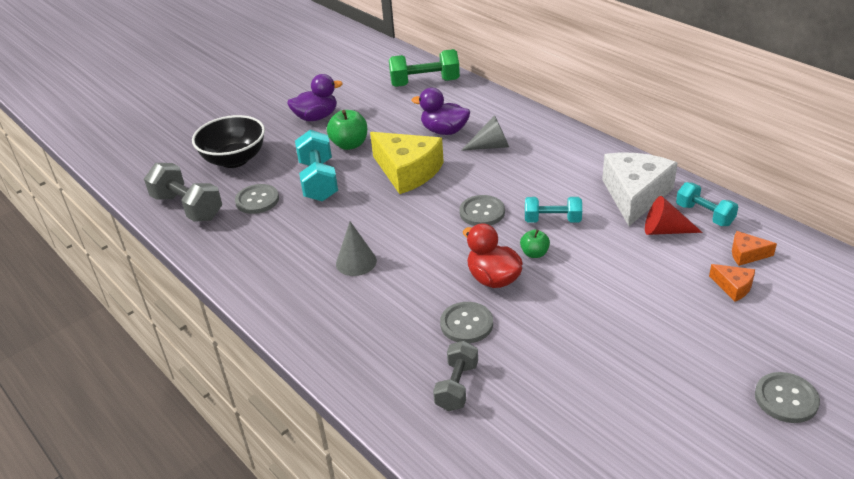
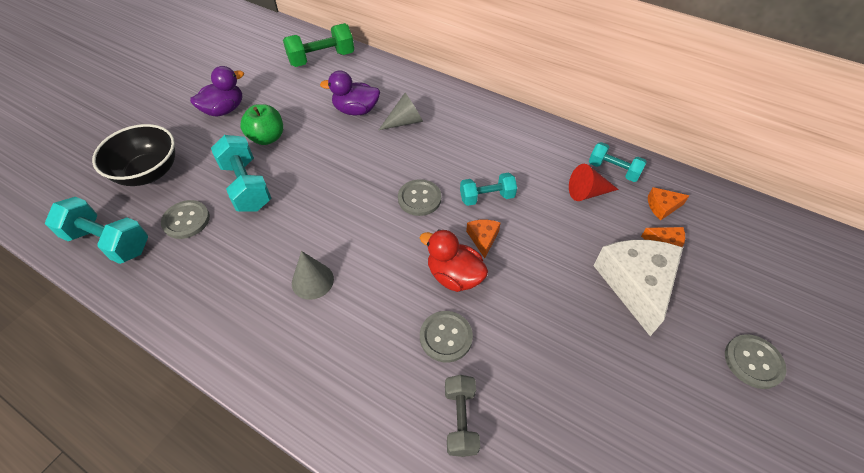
camera: 20 degrees left, 15 degrees up
(187, 207) = (109, 242): grey dumbbell -> turquoise dumbbell
(407, 171) = (334, 162): yellow cheese -> none
(534, 253) = (483, 238): green apple -> orange cheese
(635, 195) = (549, 158): white cheese -> white cheese (636, 284)

